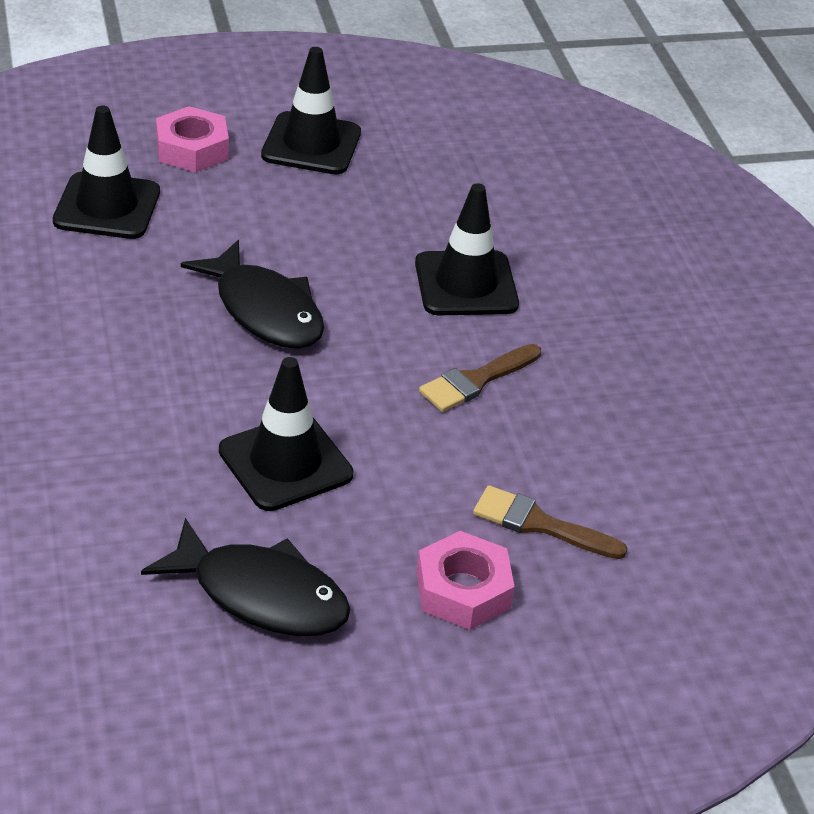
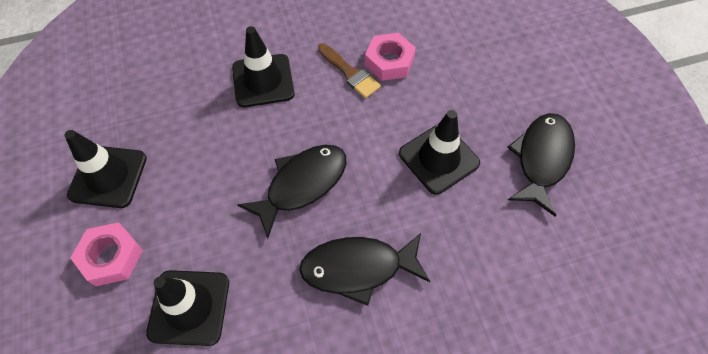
camera: 90 degrees left, 20 degrees up
(117, 352) = (358, 268): none -> black fish
(463, 590) = (508, 73): pink nut -> pink nut (389, 61)
(539, 524) = (454, 44): brown brush -> none

